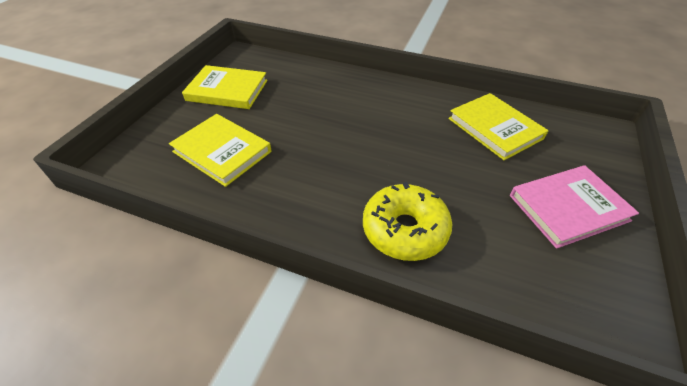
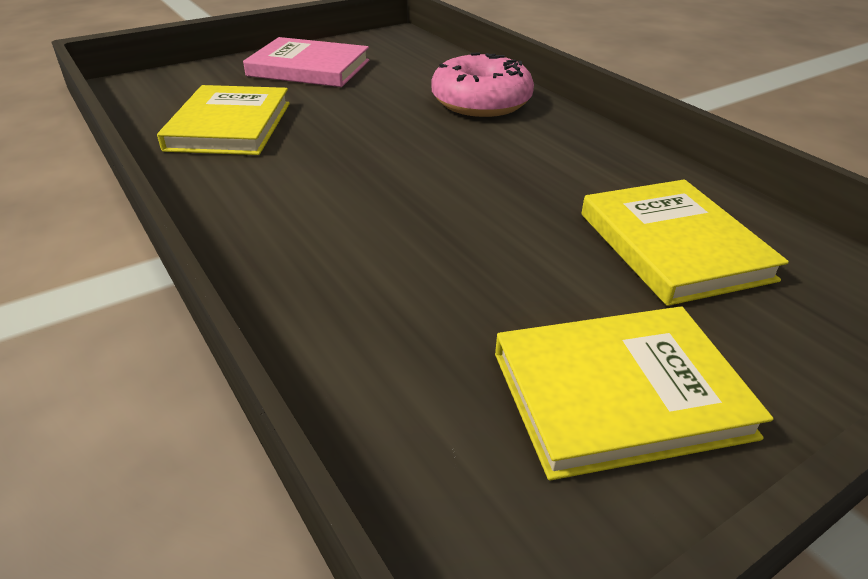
camera: 145 degrees left, 10 degrees down
(227, 90) = (619, 394): yellow book -> yellow book turned 60 degrees counterclockwise
(404, 230) = (481, 102): yellow donut -> pink donut

